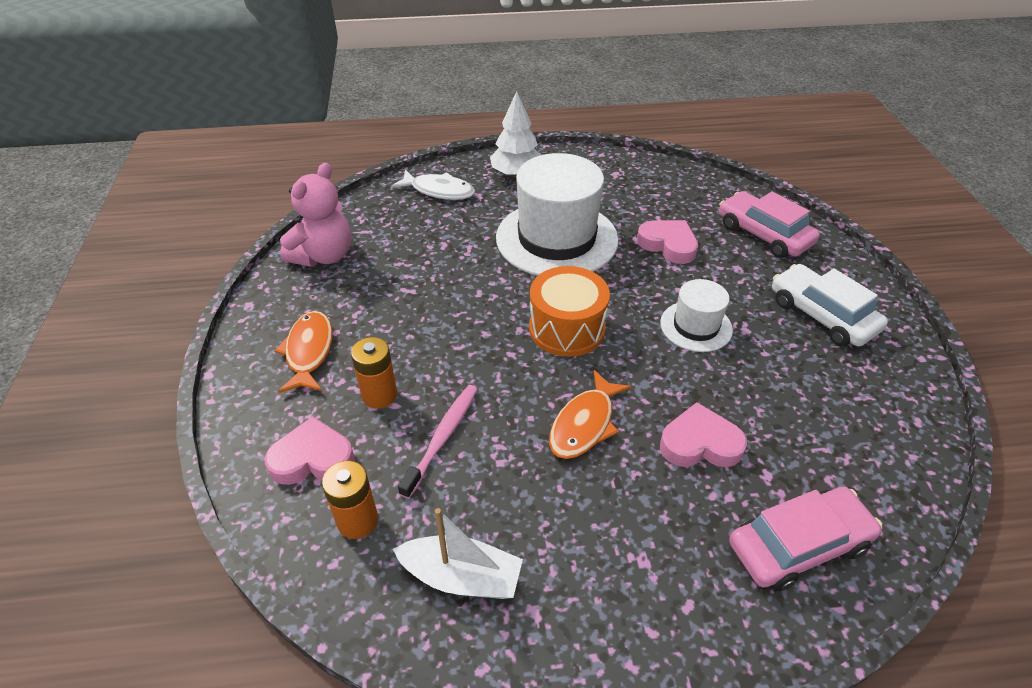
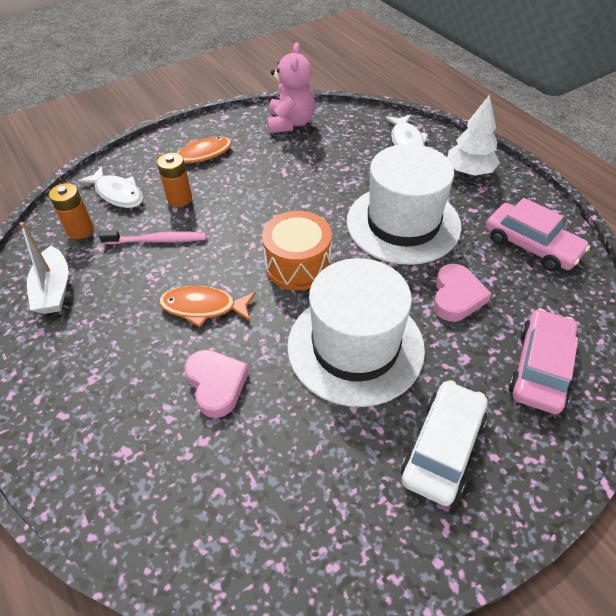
camera: 65 degrees right, 5 degrees up
(312, 458) = (118, 194): pink heart -> white fish
(324, 256) = (290, 123): pink teddy bear -> pink teddy bear turned 90 degrees counterclockwise
(696, 326) = (355, 346): white hat -> white hat, size x1.95
(798, 545) = (137, 479): pink car -> pink car (531, 245)

